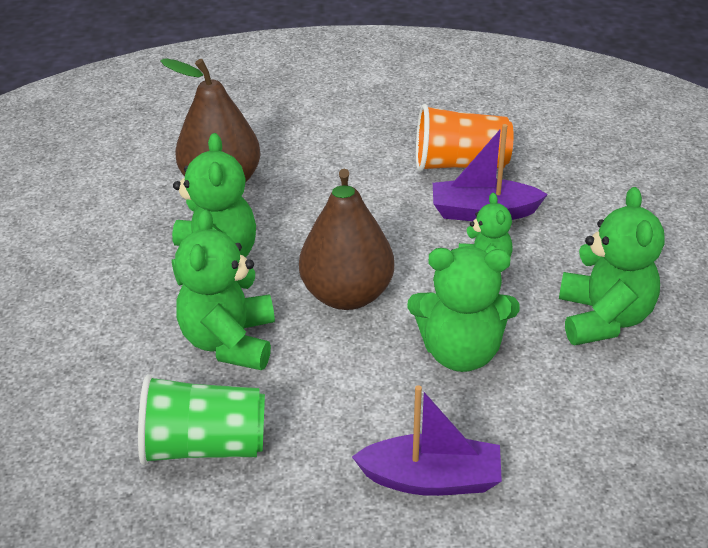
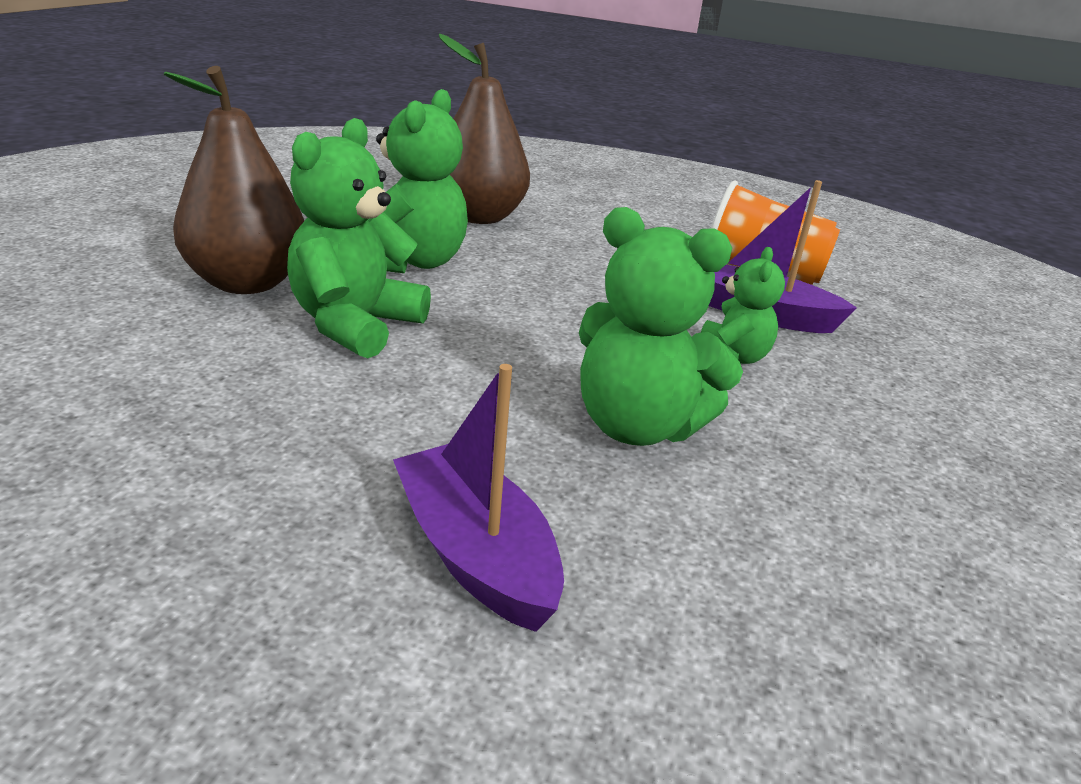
camera: 20 degrees right, 10 degrees down
(204, 446) = (216, 402): green cup -> none
(347, 294) = (533, 330): brown pear -> brown pear (247, 283)
(431, 479) = (476, 553): purple boat -> purple boat turned 150 degrees counterclockwise
(603, 318) = (879, 460): green teddy bear -> none

